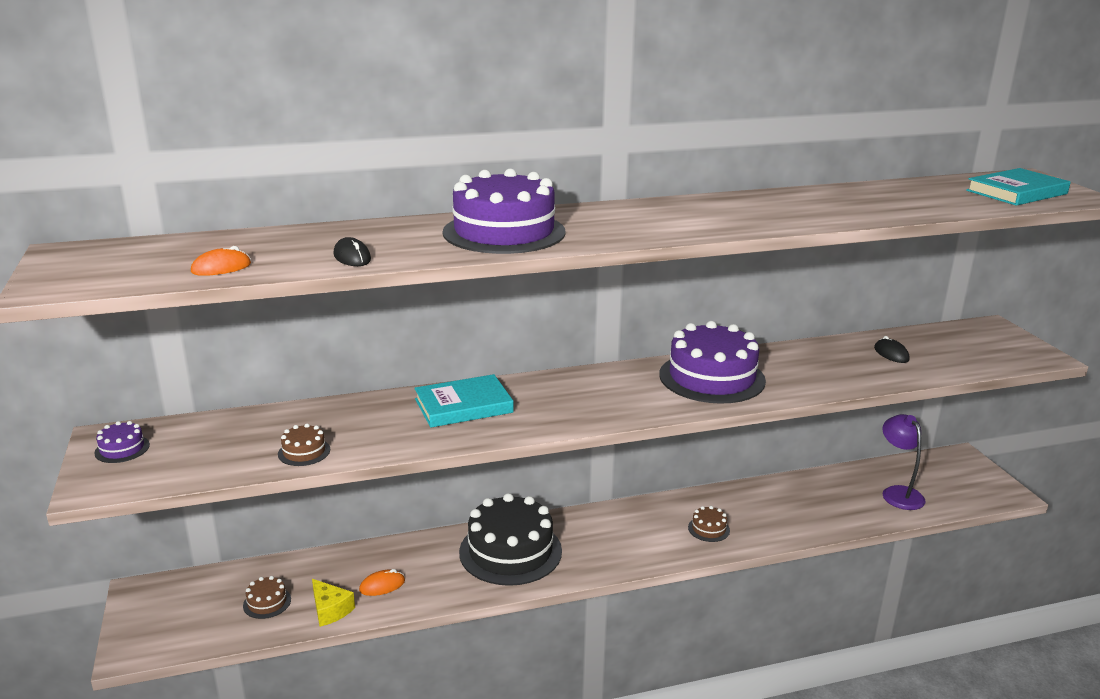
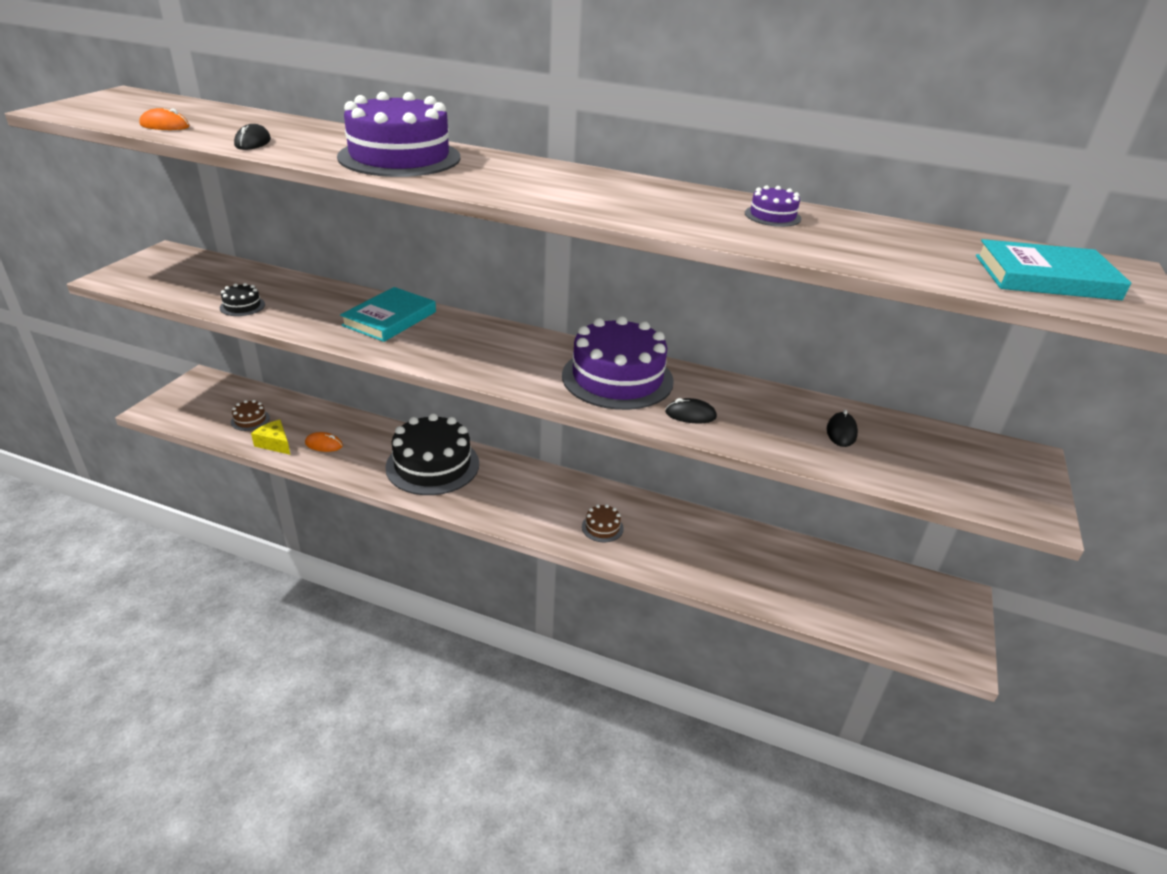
camera: 35 degrees right, 10 degrees up
(122, 449) = (161, 262): purple cake -> purple cake (772, 216)
(304, 452) = (242, 306): brown cake -> black cake
(330, 610) = (275, 443): yellow cheese -> yellow cheese turned 135 degrees clockwise
(463, 406) = (390, 319): turquoise book -> turquoise book turned 75 degrees counterclockwise
(797, 382) = (690, 415): none -> black mouse
(898, 493) = (830, 591): purple lamp -> none

